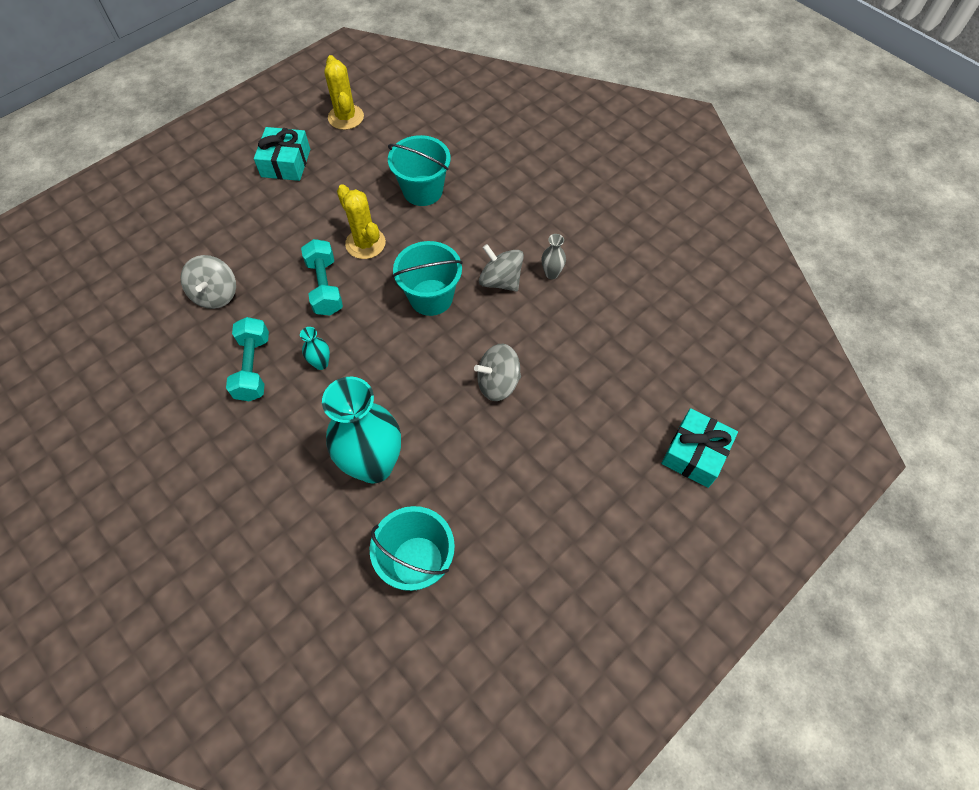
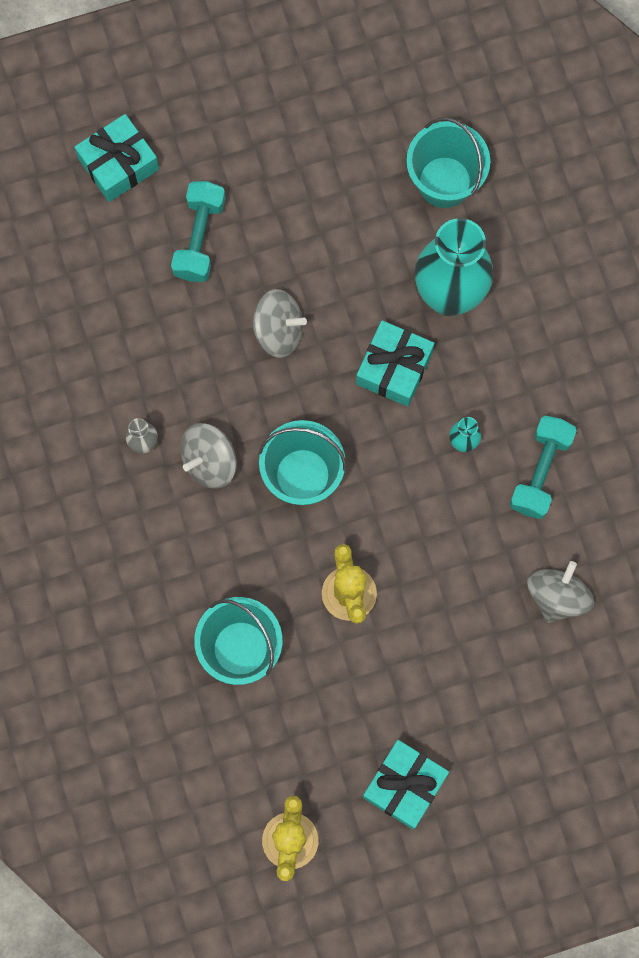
camera: 155 degrees left, 15 degrees up
(325, 287) = (422, 548): turquoise dumbbell -> turquoise dumbbell (199, 238)
(396, 393) = (394, 368): none -> turquoise gift
(500, 281) = (209, 461): grey spinning top -> grey spinning top turned 75 degrees clockwise

